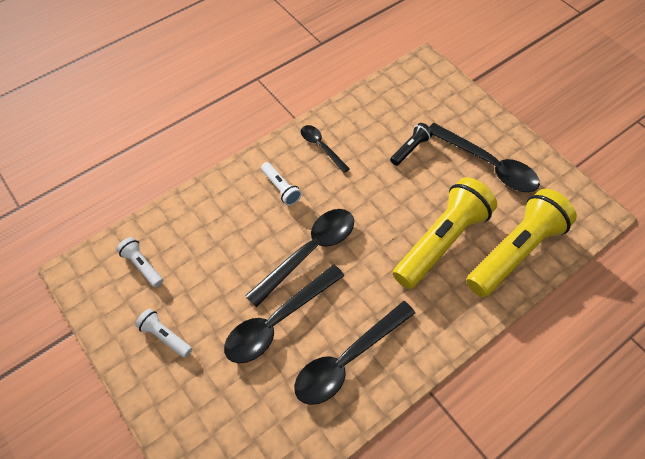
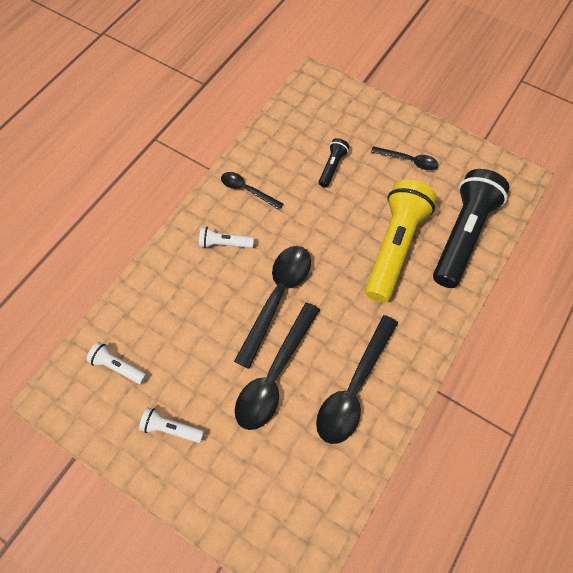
camera: 20 degrees left, 5 degrees up
(281, 188) = (224, 243): white flashlight -> white flashlight turned 150 degrees clockwise
(488, 165) = (408, 161): black spoon -> black spoon, size x0.56
(515, 251) = (462, 235): yellow flashlight -> black flashlight

